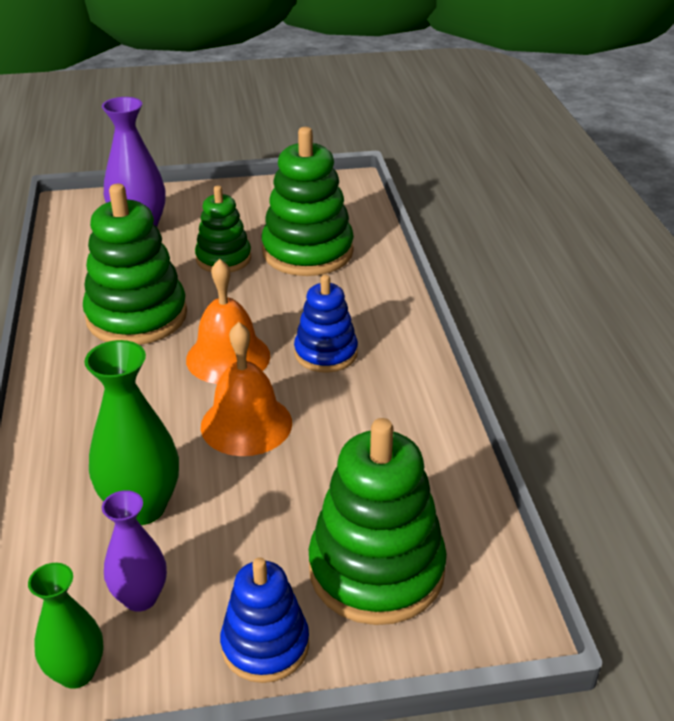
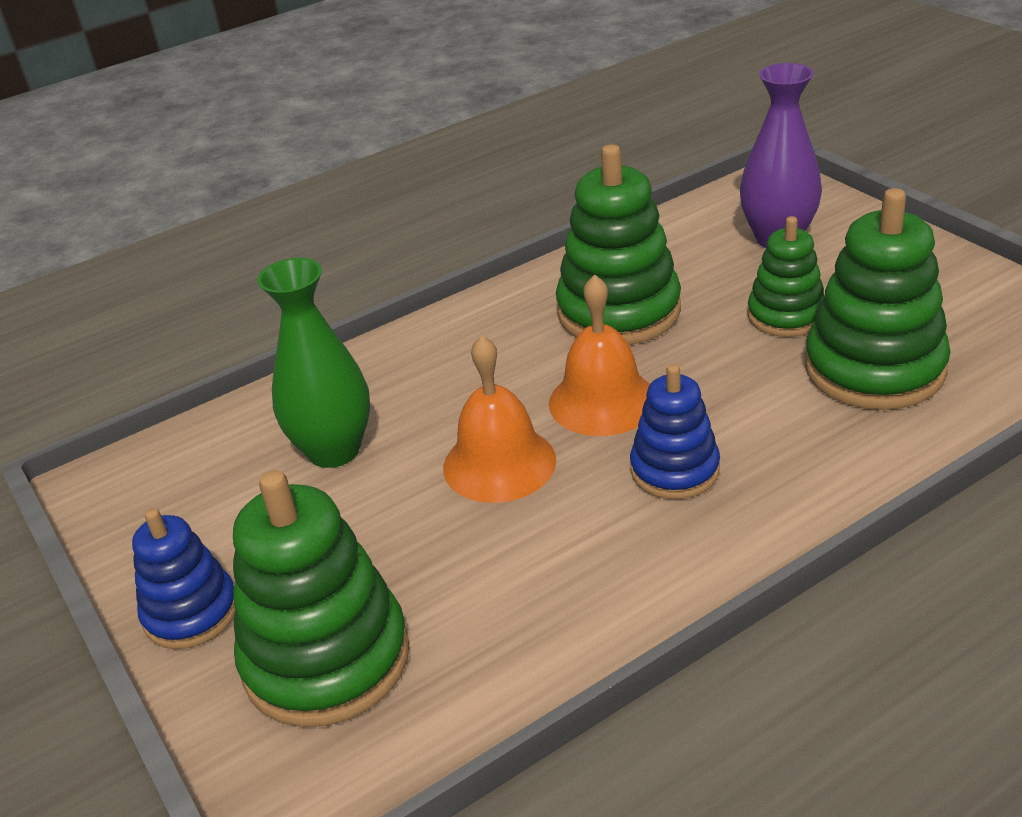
camera: 70 degrees right, 0 degrees up
(76, 672) = (124, 506): green vase -> none
(140, 598) = (220, 503): purple vase -> none

